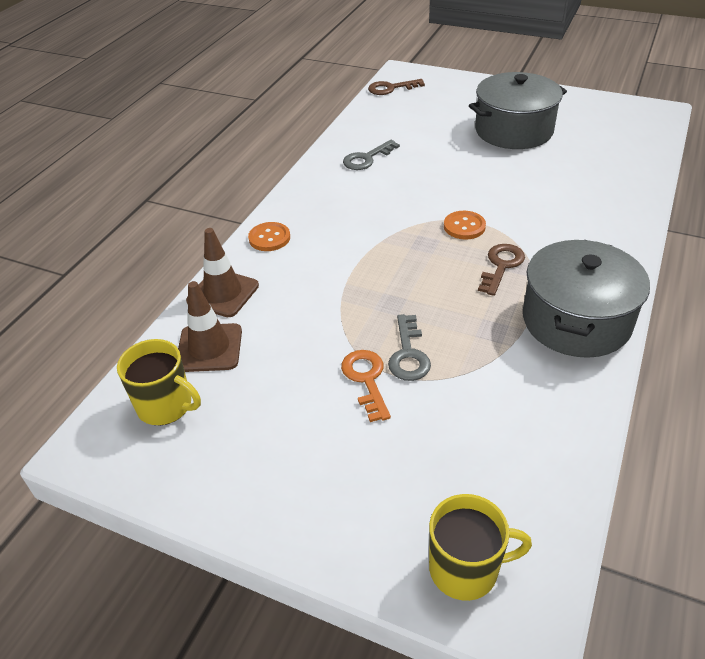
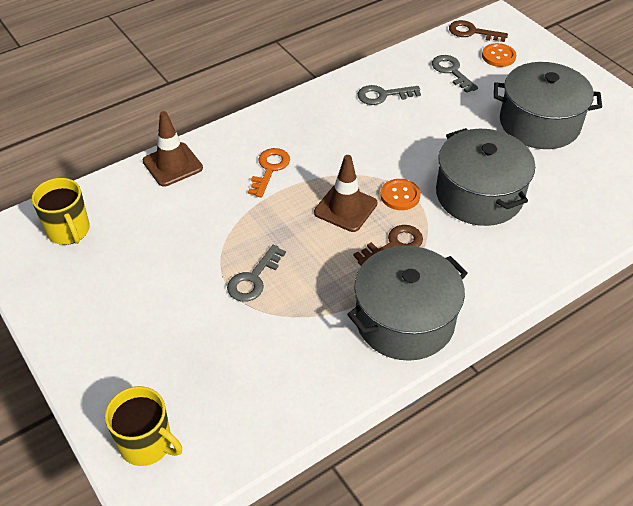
camera: 30 degrees right, 5 degrees up
(209, 348) = (128, 203): brown traffic cone -> brown traffic cone (345, 208)
(269, 238) = (243, 134): orange button -> orange button (498, 56)
(366, 380) = (207, 282): orange key -> orange key (270, 169)
(405, 121) = (451, 71): none -> grey key
(526, 198) = (479, 195): none -> grey pot

